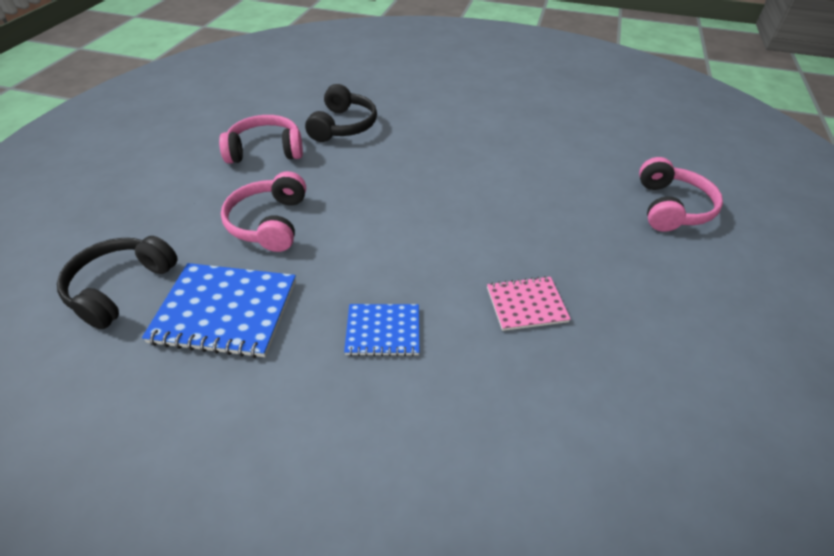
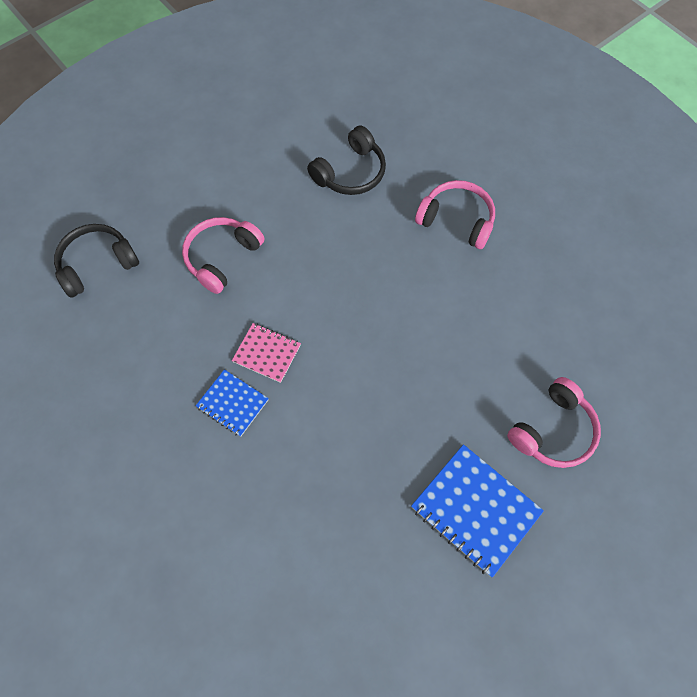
camera: 35 degrees right, 20 degrees up
(225, 311) = (147, 325): blue notebook -> blue notebook (475, 510)
(266, 150) = (268, 171): pink headphones -> pink headphones (457, 220)
(526, 304) = (344, 444): pink notebook -> pink notebook (267, 353)

